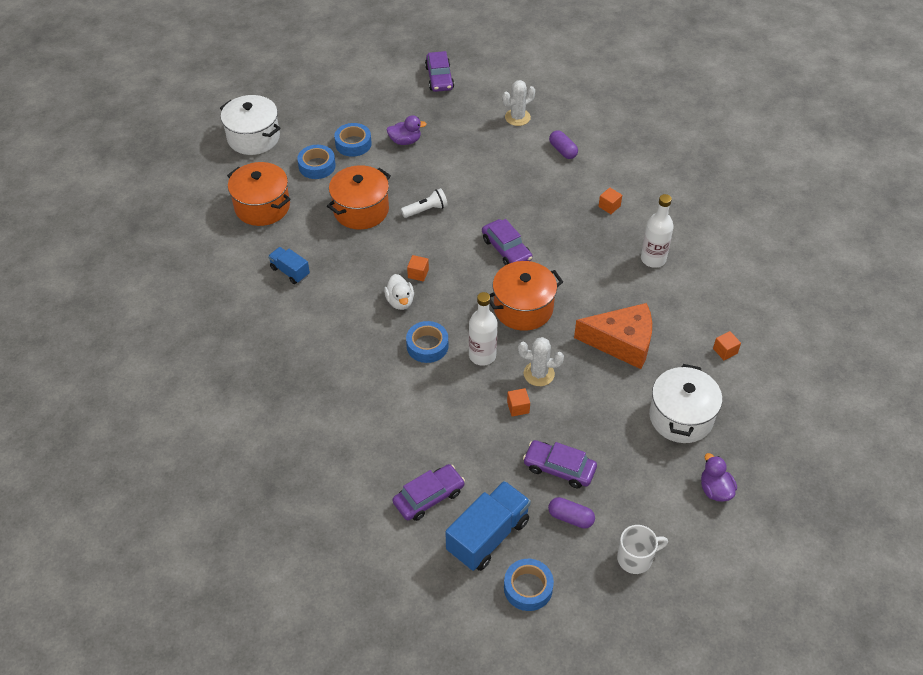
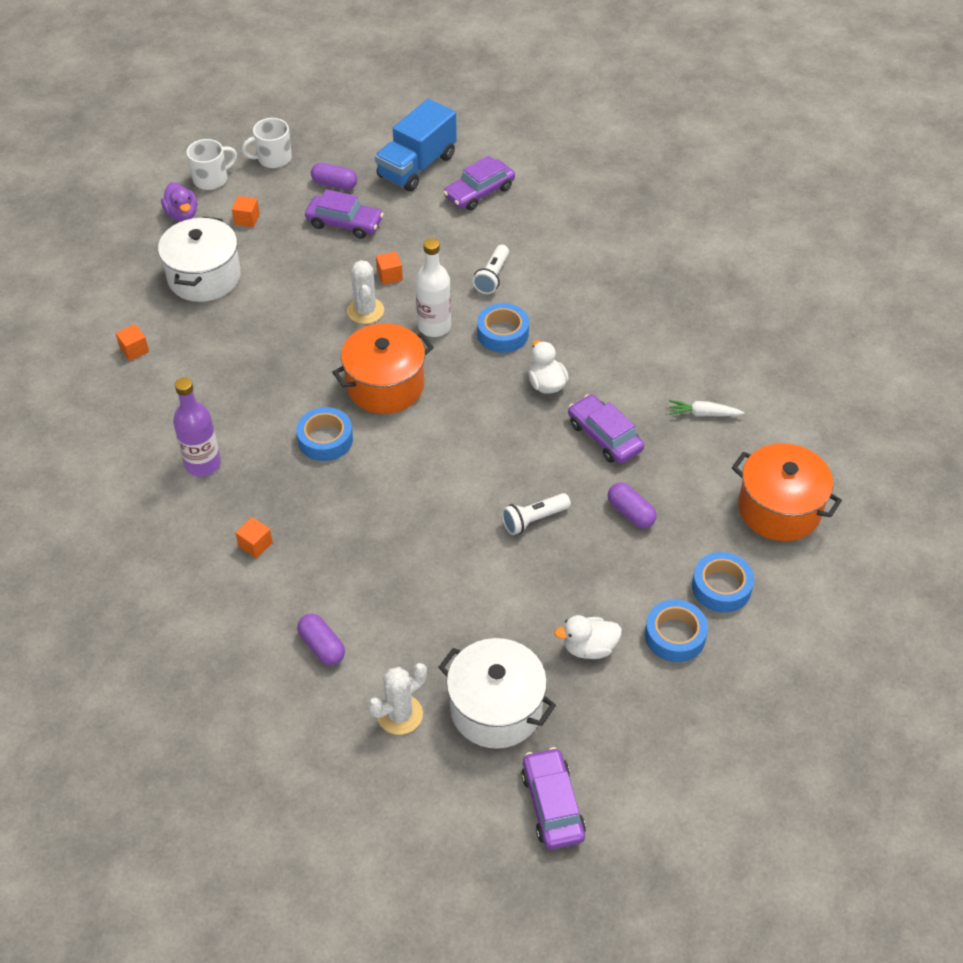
camera: 175 degrees right, 0 degrees up
(253, 138) = (845, 636): white pot -> white pot (496, 708)
(290, 271) = (703, 414): blue truck -> white carrot
(361, 210) = (630, 513): orange pot -> purple capsule
(405, 141) = (589, 648): purple duck -> white duck
(418, 273) = (529, 422): orange cube -> orange cube (247, 219)
(429, 400) = (492, 277): none -> white flashlight
(506, 249) = (410, 465): purple car -> purple car (604, 436)
(528, 588) = (377, 133): blue tape -> blue tape (325, 439)
(539, 374) = (365, 311): white cactus -> white cactus turned 75 degrees clockwise
(622, 342) = (261, 351): orange cheese -> none
(653, 259) = (203, 464): white bottle -> purple bottle
(695, 534) = (211, 179): none -> white mug

